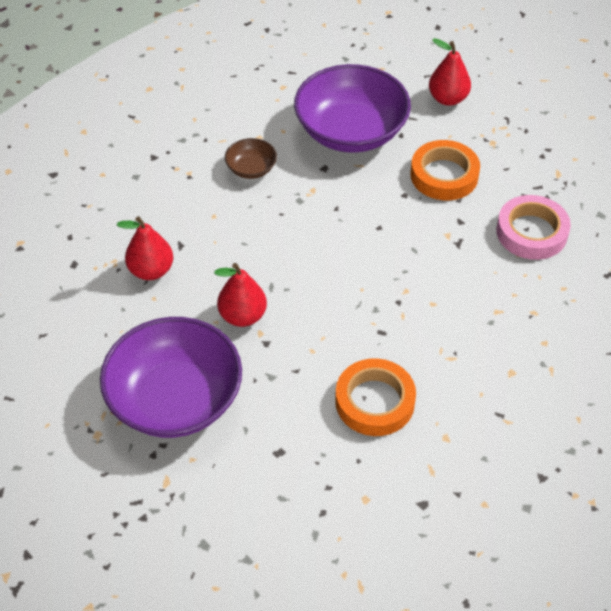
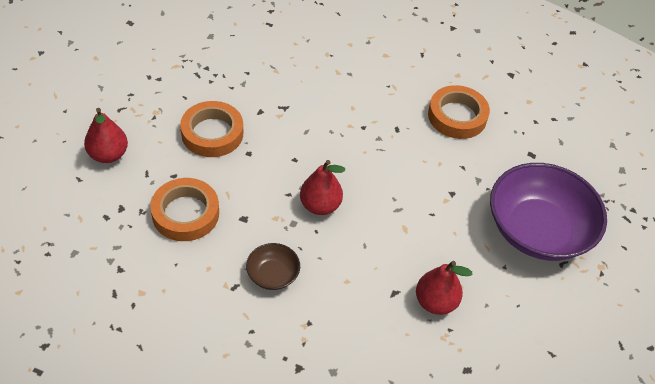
camera: 120 degrees left, 0 degrees up
(242, 316) = (438, 217): red pear -> red pear (320, 205)
(351, 131) = (185, 213): purple bowl -> orange tape
(531, 232) = (249, 69): pink tape -> none

